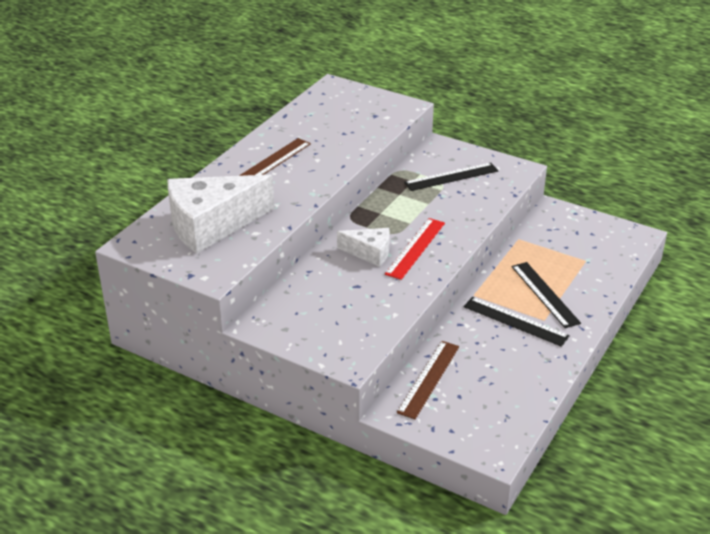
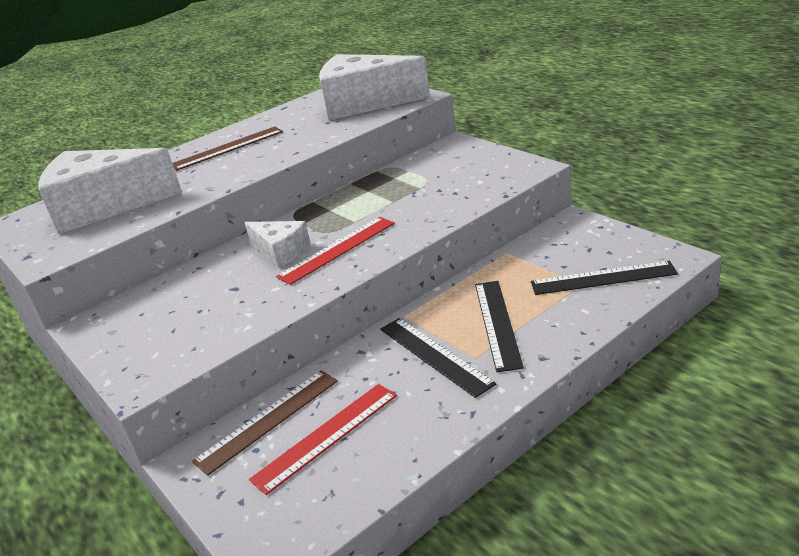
camera: 25 degrees right, 5 degrees down
(361, 112) = (364, 103): none -> white cheese
(451, 177) = (442, 174): black ruler -> black ruler (603, 278)
(478, 383) = (326, 436): none -> red ruler

